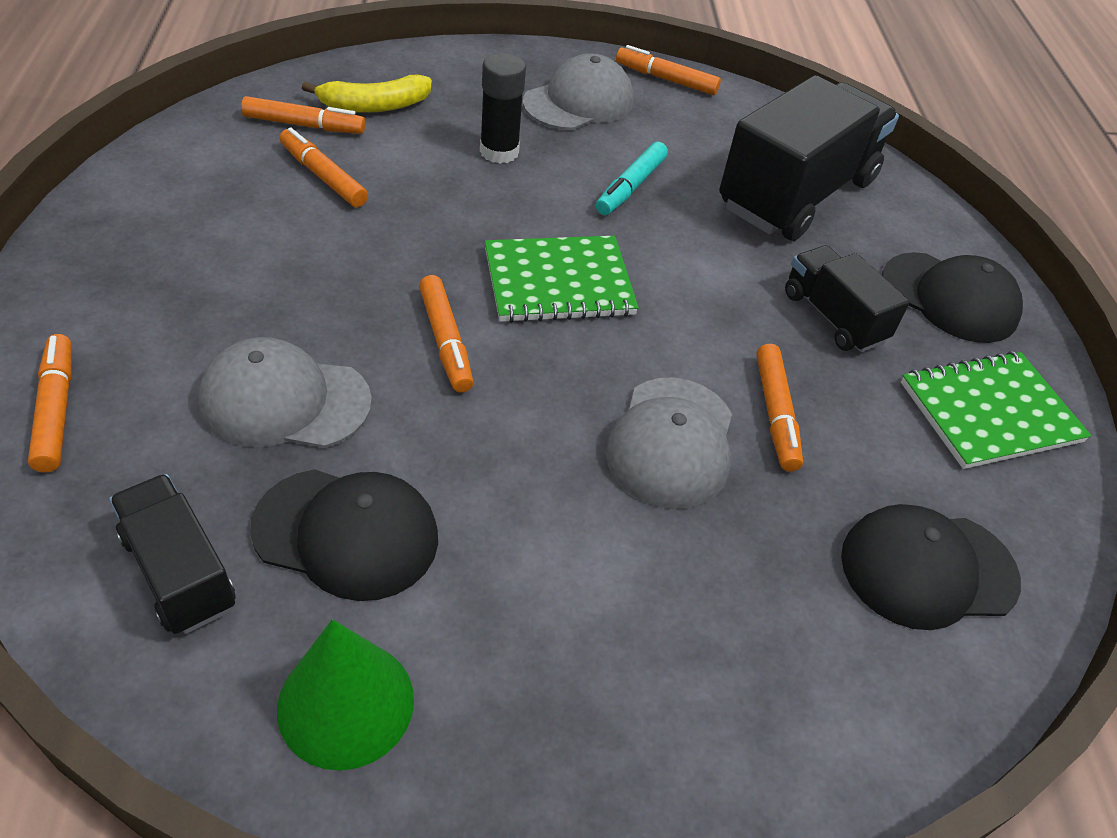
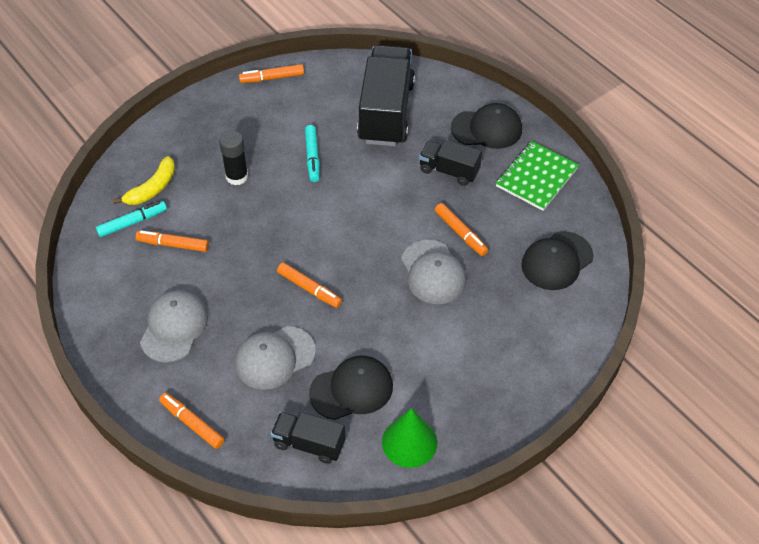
camera: 30 degrees left, 5 degrees up
(304, 125) = (132, 222): orange marker -> turquoise marker
(558, 282) = (327, 229): green notebook -> none
(579, 102) = (244, 121): grey cap -> grey cap (174, 327)

